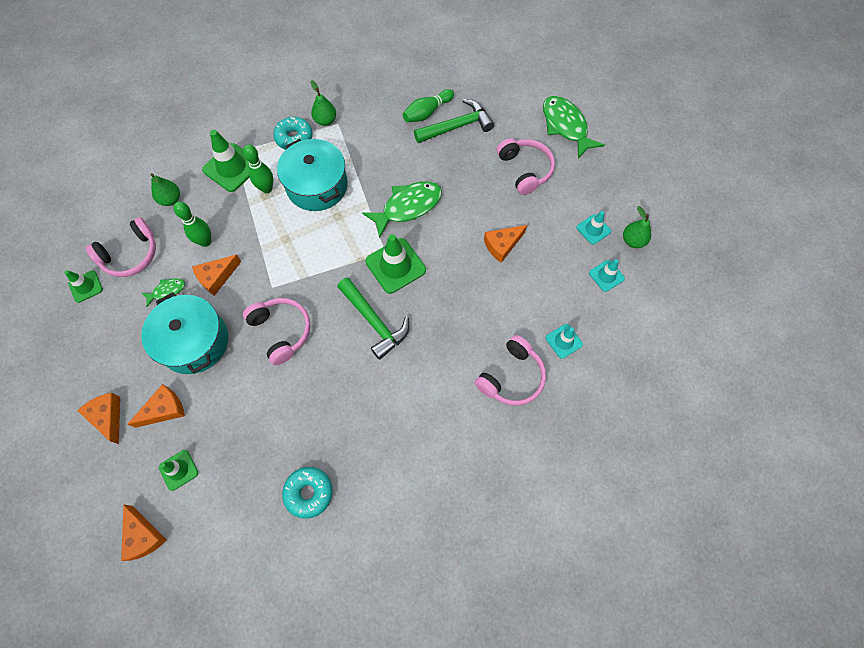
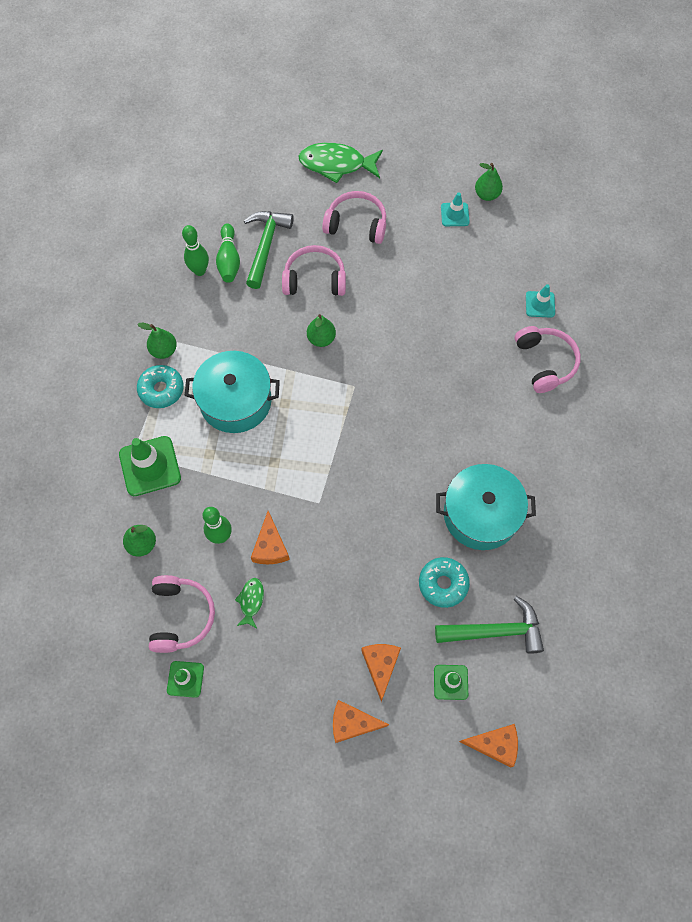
camera: 55 degrees left, 0 degrees up
(194, 342) = (327, 603): turquoise pot -> turquoise pot (481, 514)
(267, 189) = (202, 447): green bowling pin -> green bowling pin (199, 271)
(282, 331) = (372, 519): pink headphones -> pink headphones (314, 279)
(309, 493) = (543, 580): turquoise donut -> turquoise donut (443, 584)
(375, 322) = (419, 436): green hammer -> green hammer (495, 631)
(395, 266) = (375, 386): green traffic cone -> none
(408, 207) = (321, 339): green fish -> green pear
(502, 245) = (418, 290): orange cheese -> none
(606, 276) = (504, 235): turquoise traffic cone -> none

